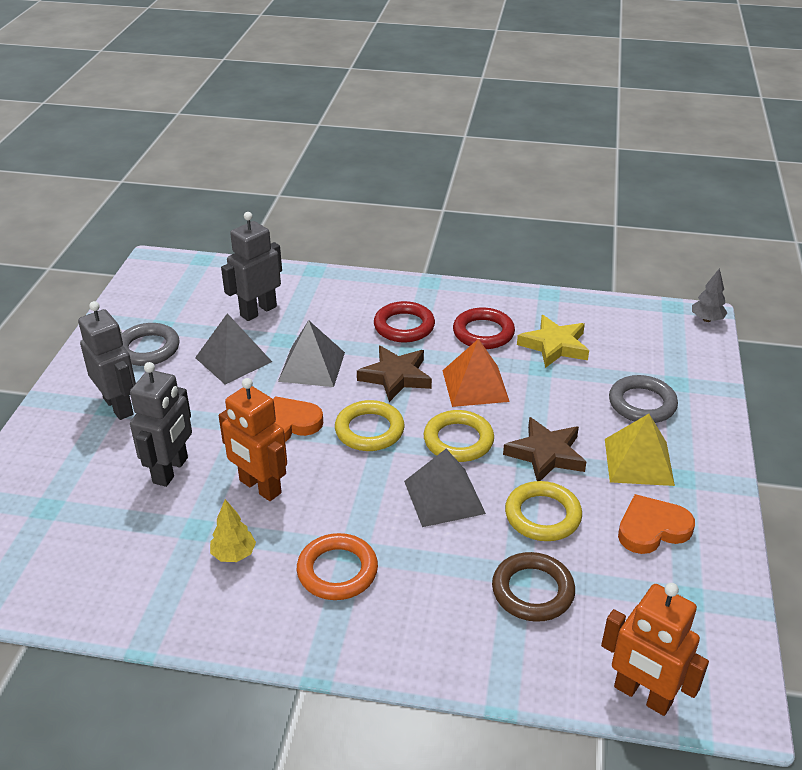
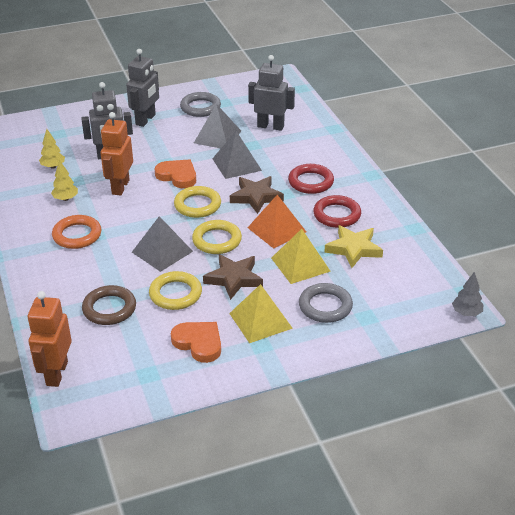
camera: 60 degrees right, 0 degrees up
(133, 542) = (53, 166): none -> yellow tree
(555, 393) = (300, 264): none -> yellow pyramid

